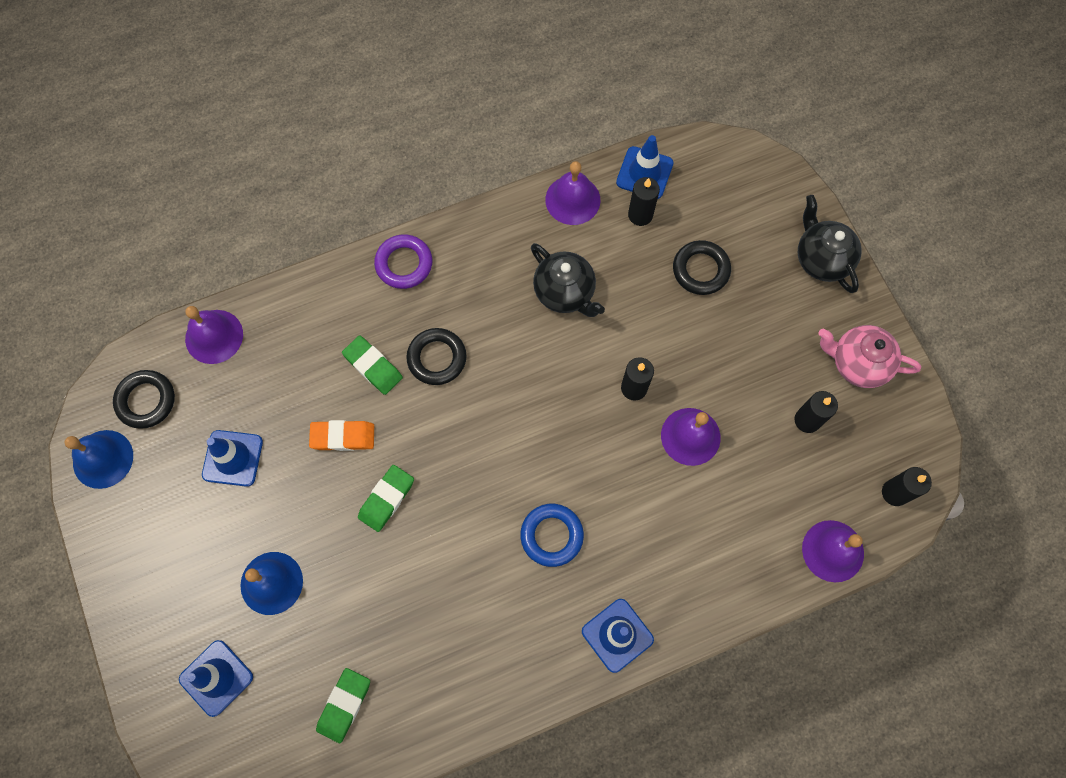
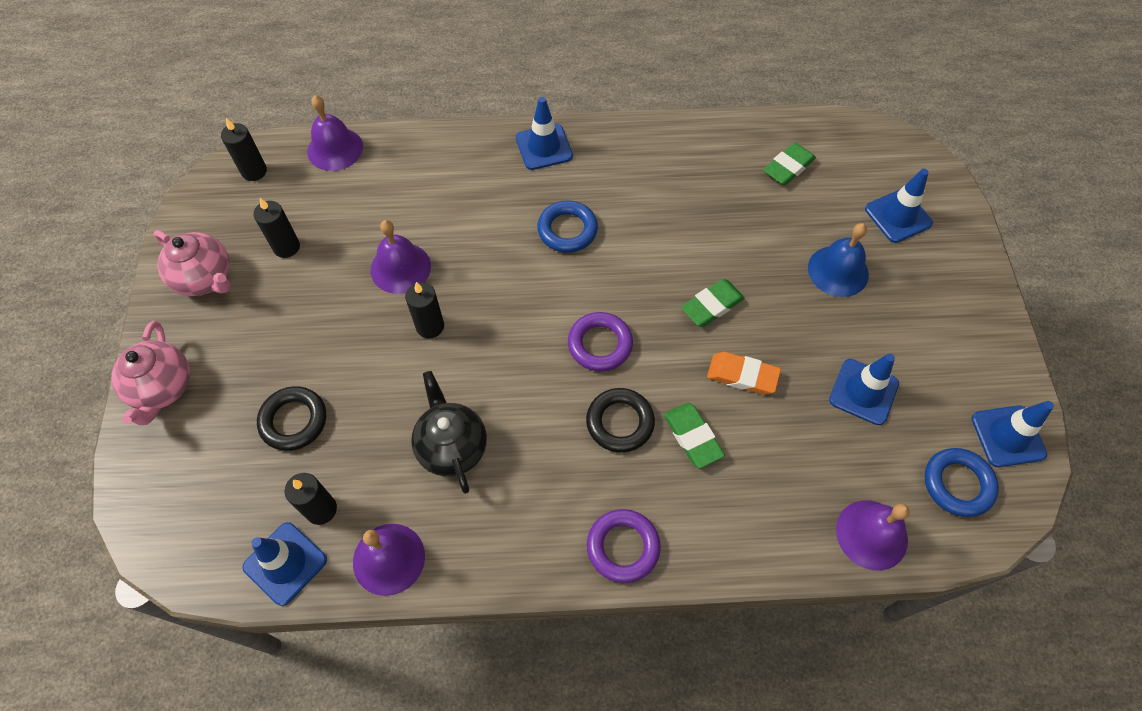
camera: 160 degrees left, 10 degrees down
(103, 459) = (1008, 436): blue bell -> blue traffic cone
(146, 401) = (957, 484): black ring -> blue ring
(477, 423) = (600, 344): none -> purple ring
(821, 259) = (162, 388): black teapot -> pink teapot

